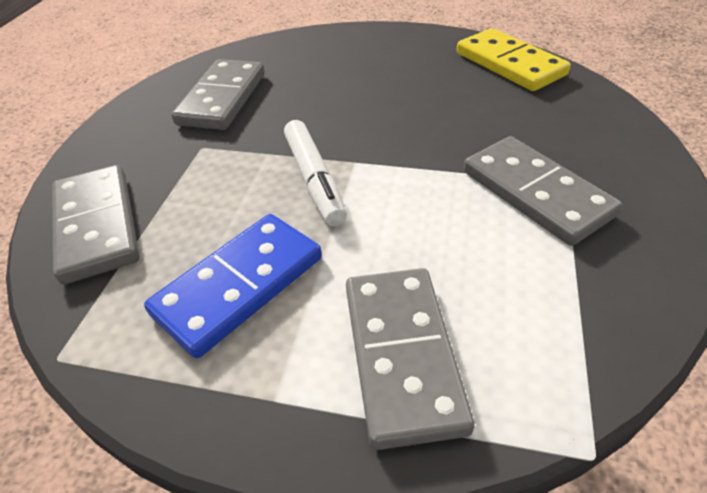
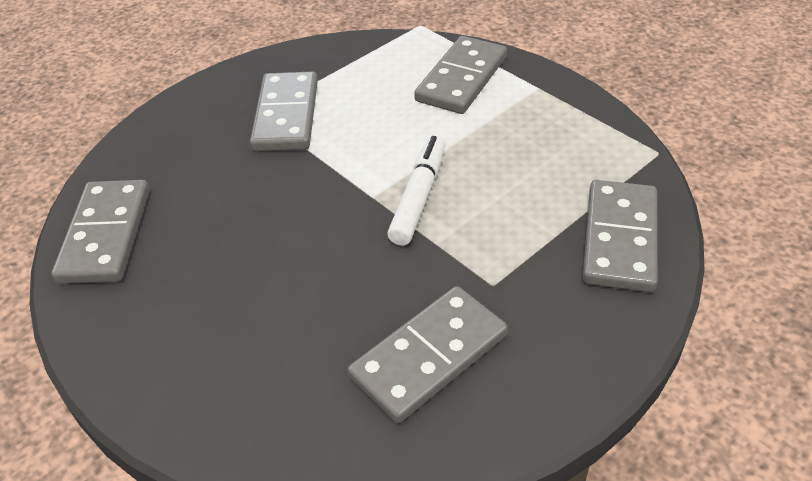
camera: 145 degrees left, 0 degrees up
(239, 285) = (527, 145): blue domino -> none
(509, 64) = (106, 235): yellow domino -> grey domino

